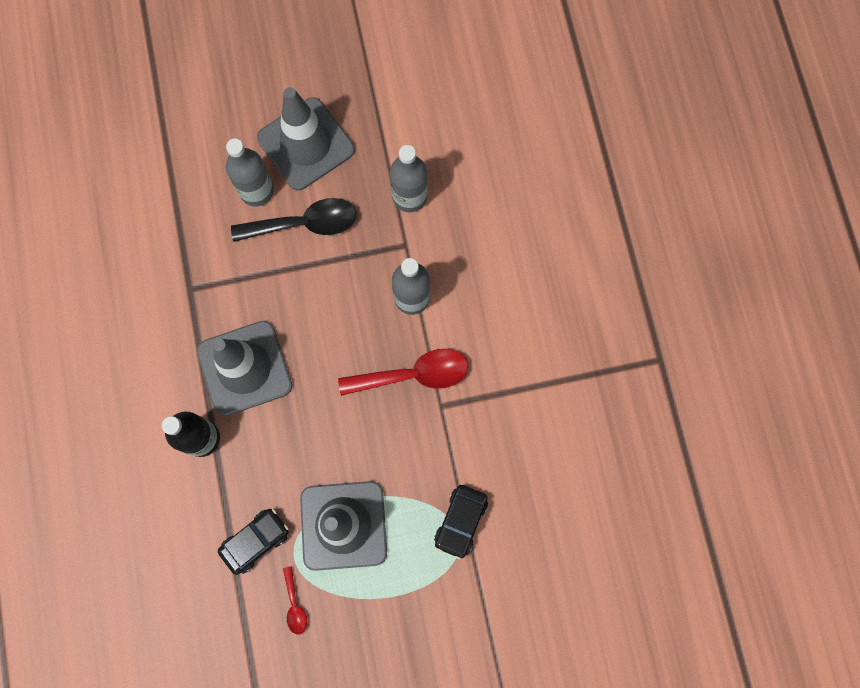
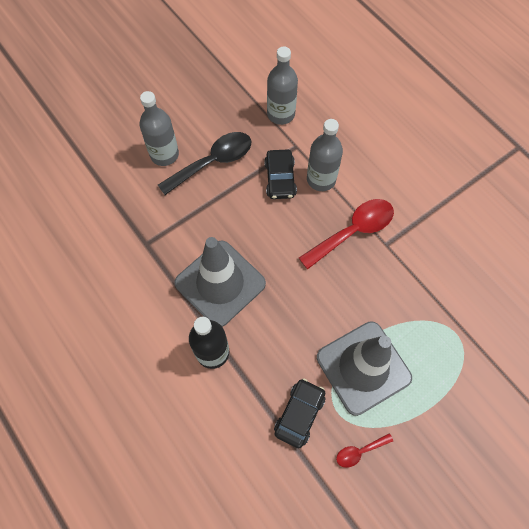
camera: 25 degrees left, 10 degrees down
(294, 605) = (359, 451): red spoon -> red spoon turned 105 degrees clockwise
(306, 144) = (185, 110): grey traffic cone -> none
(460, 521) = (451, 321): black car -> black car (280, 179)

